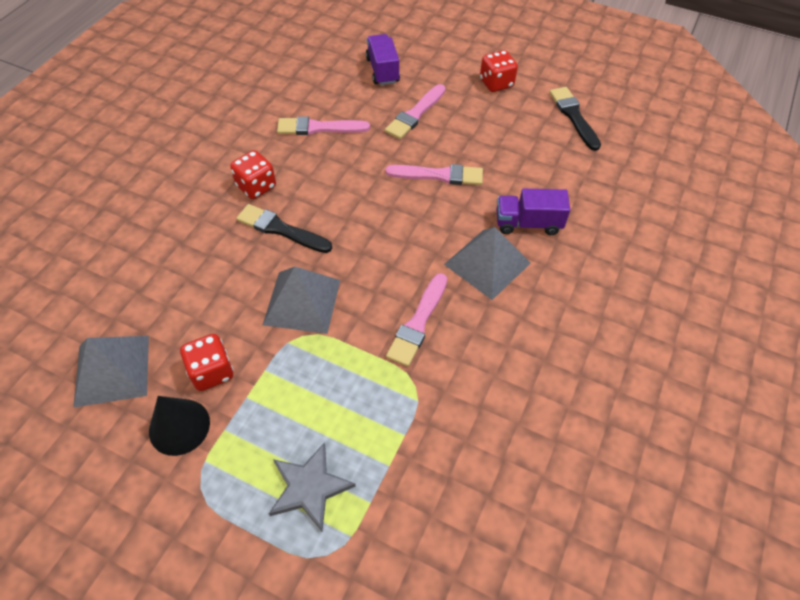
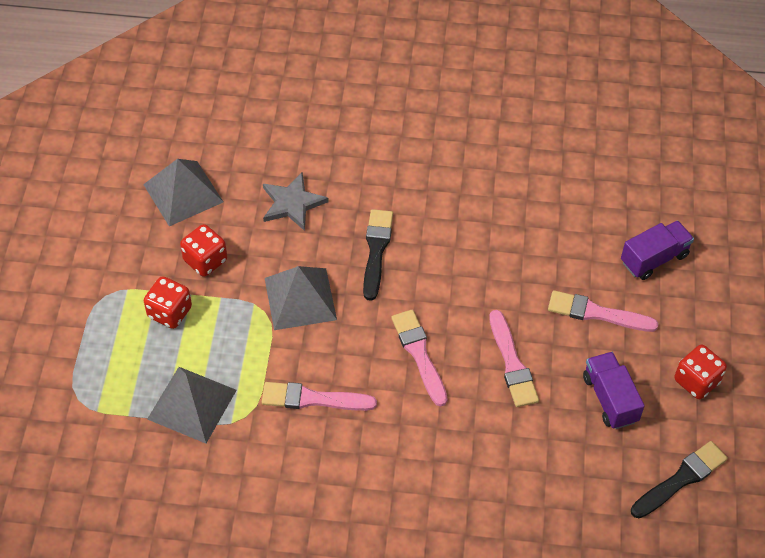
camera: 70 degrees right, 0 degrees up
(179, 426) = (150, 260): black cone -> none
(256, 186) = (420, 210): red dice -> red dice (170, 312)
(309, 487) = (127, 368): grey star -> grey star (292, 203)
(318, 128) = (528, 231): pink brush -> pink brush (419, 354)
(487, 263) = (409, 440): grey pyramid -> grey pyramid (192, 404)
(528, 223) = (481, 466): purple truck -> purple truck (610, 399)

